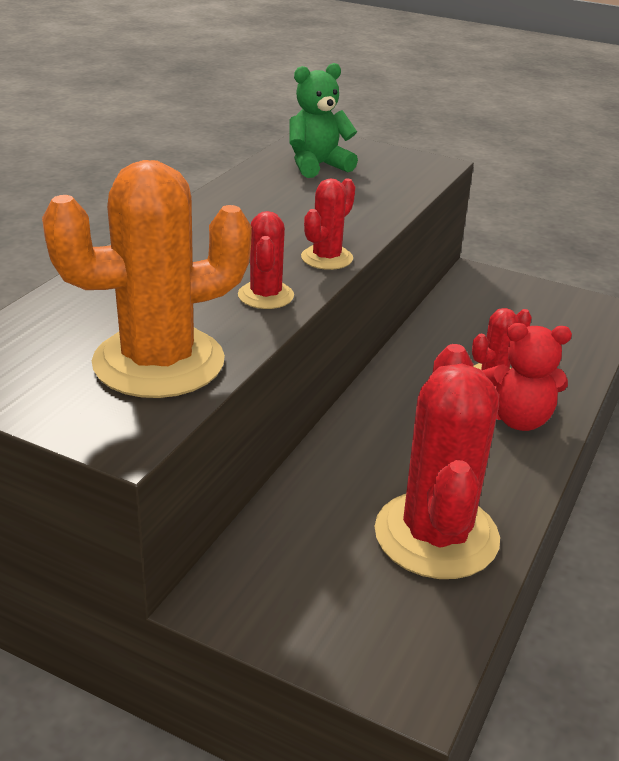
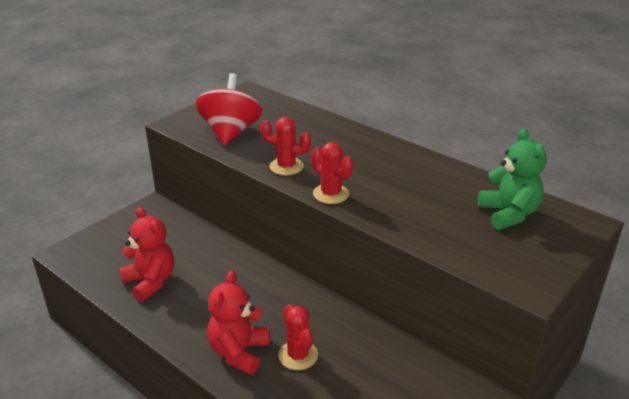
camera: 105 degrees right, 0 degrees up
(159, 362) = (230, 132): orange cactus -> red spinning top
(436, 535) = (151, 282): red cactus -> red teddy bear

